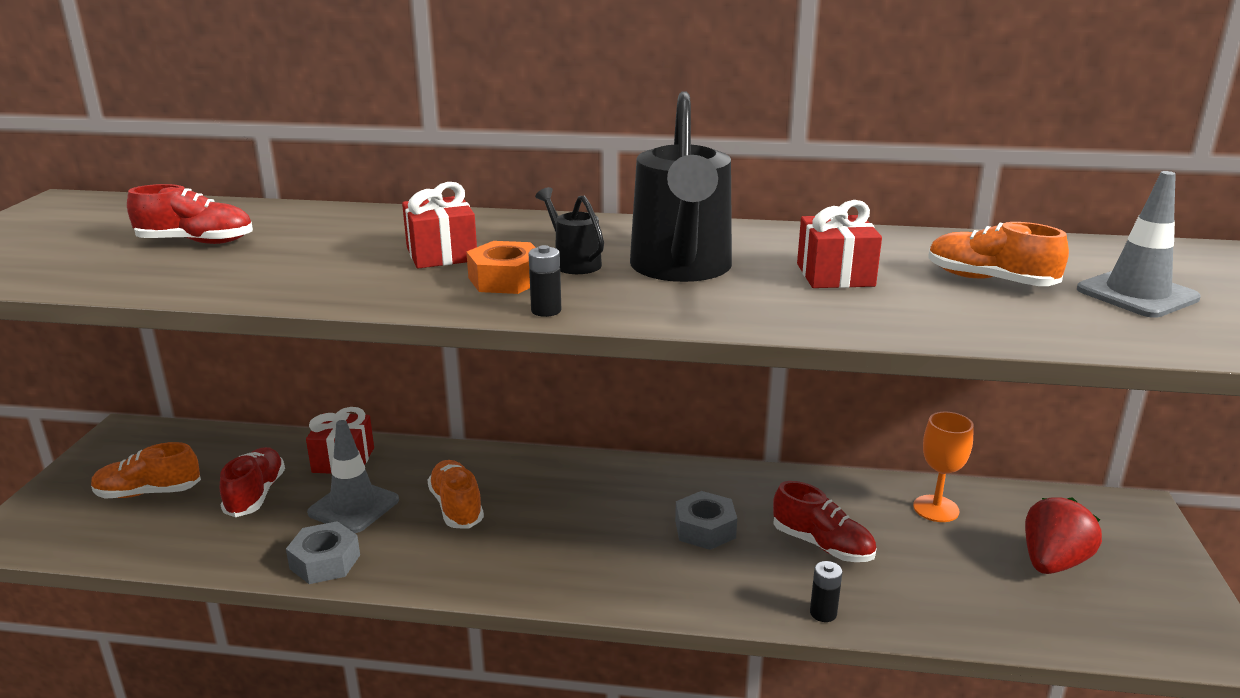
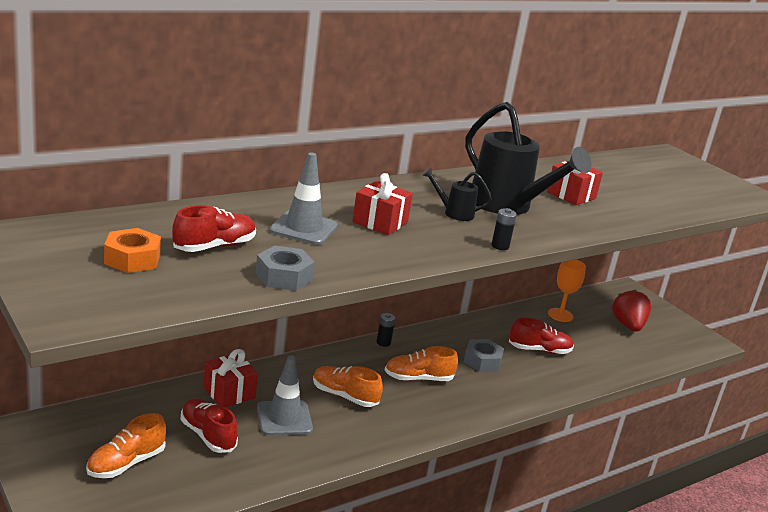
camera: 45 degrees left, 0 degrees up
(325, 562) = (320, 456): grey nut -> grey nut (284, 277)
(506, 279) = (445, 232): orange nut -> orange nut (132, 259)
(823, 613) = (578, 383): black battery -> black battery (383, 342)
(989, 280) = (626, 185): orange shoe -> orange shoe (418, 378)
(1137, 294) = (680, 182): grey traffic cone -> grey traffic cone (303, 228)

